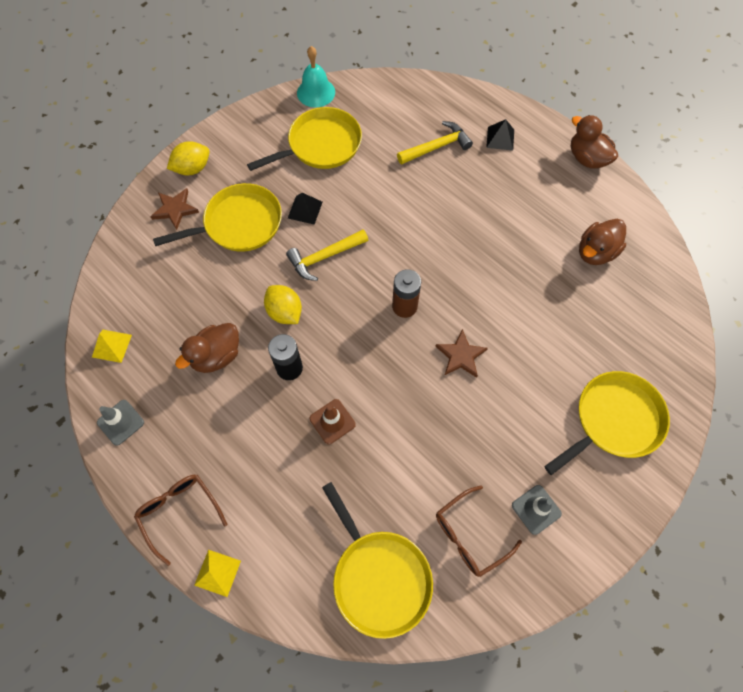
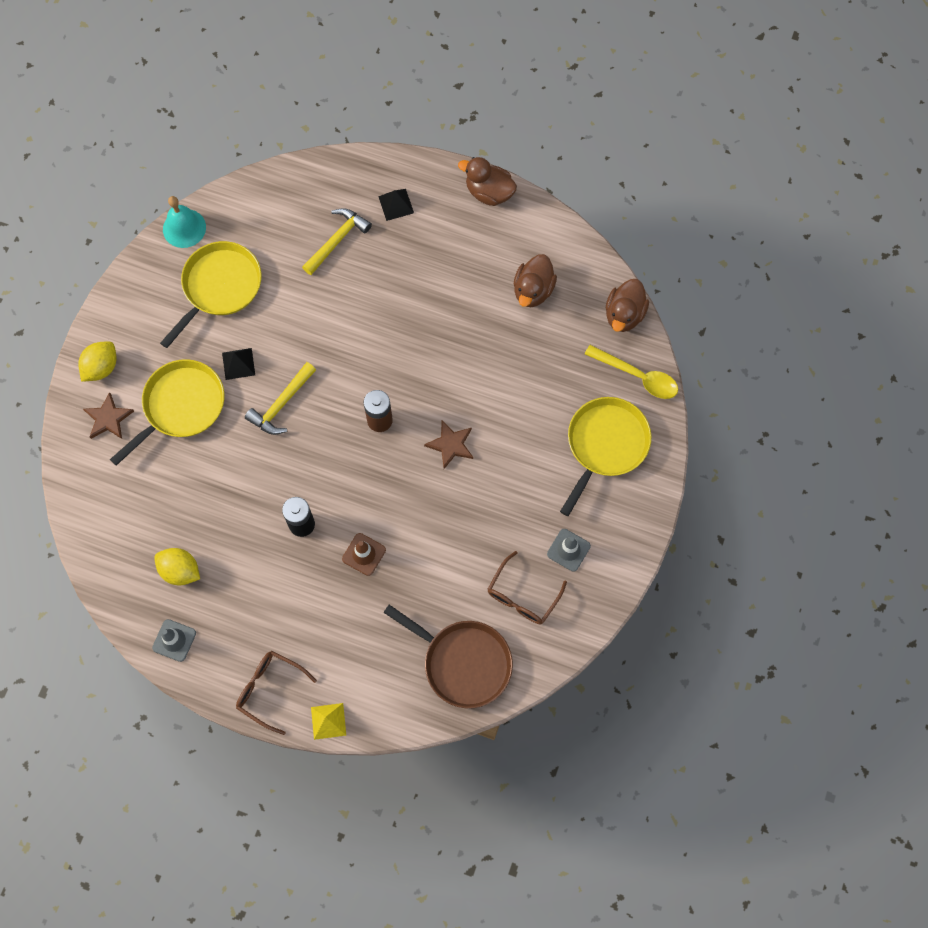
camera: 25 degrees left, 5 degrees up
(112, 346) = (125, 577): yellow pyramid -> none
(216, 356) = (229, 543): brown duck -> brown duck (624, 315)
(285, 312) = (271, 474): yellow lemon -> yellow lemon (180, 570)
(379, 577) = (463, 662): yellow pan -> brown pan
(671, 369) = (637, 376): none -> yellow spoon

